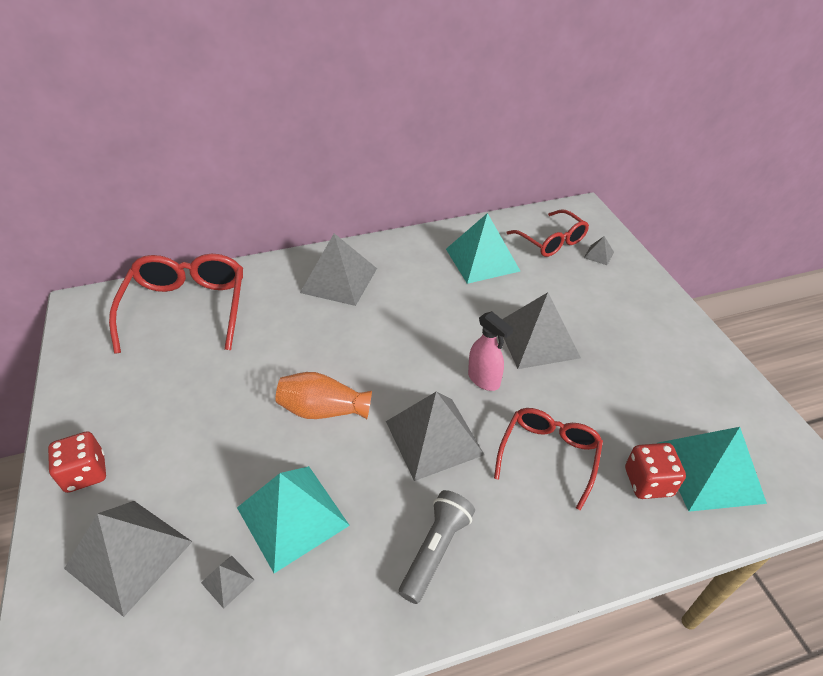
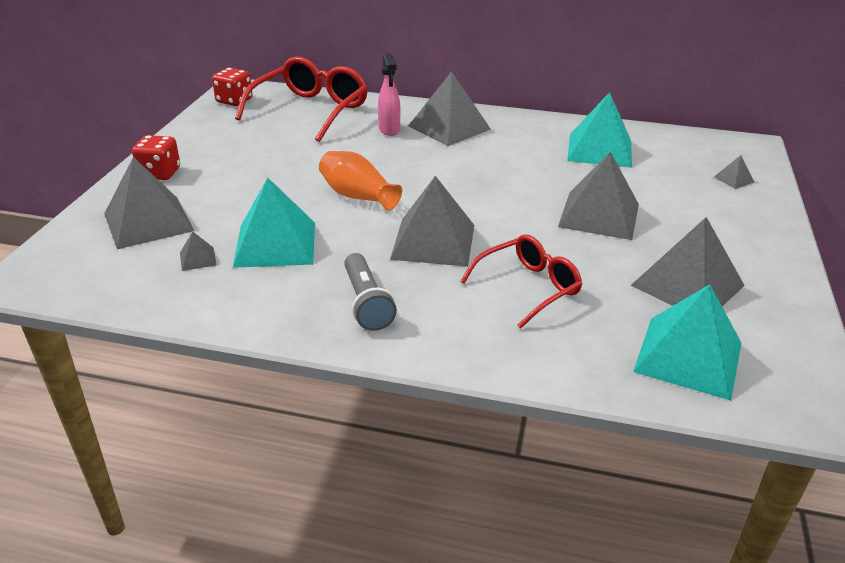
camera: 30 degrees right, 10 degrees down
(436, 550) = (366, 303): grey flashlight -> grey flashlight turned 105 degrees clockwise
(484, 380) = (517, 223): pink spray bottle -> pink spray bottle (389, 129)
(551, 241) = (689, 157): red glasses -> none
(648, 482) = (611, 338): red dice -> red dice (234, 101)
(653, 391) = (687, 285): none -> grey pyramid

